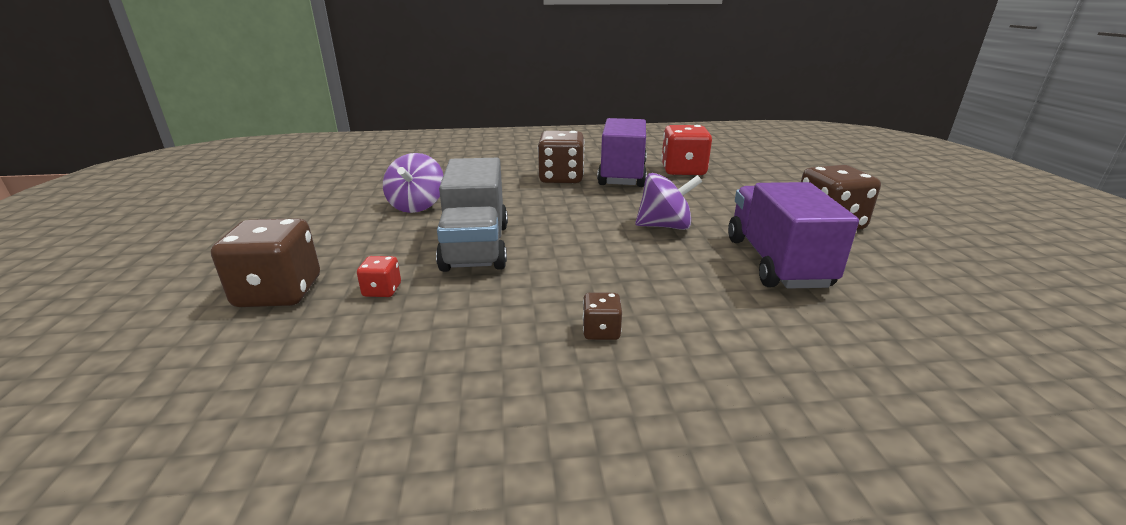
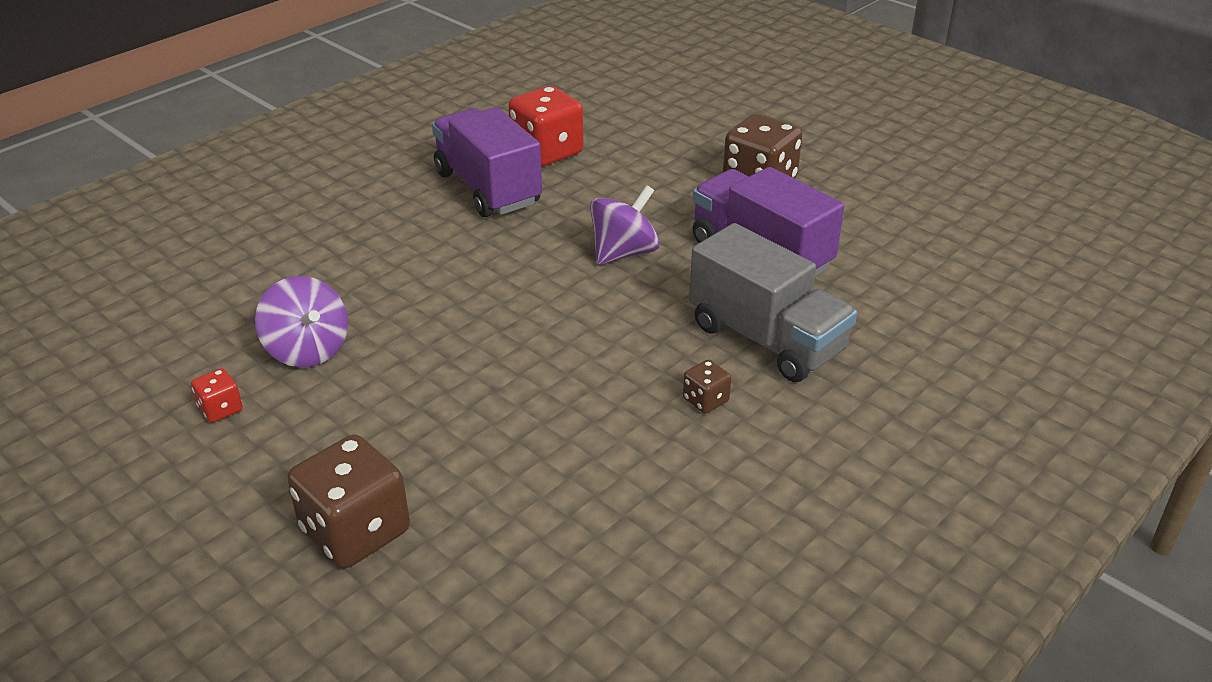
camera: 40 degrees left, 10 degrees up
(382, 290) = (460, 469): red dice -> red dice (220, 409)
(476, 247) = (473, 371): grey truck -> grey truck (766, 339)
(561, 178) = (421, 224): brown dice -> none

